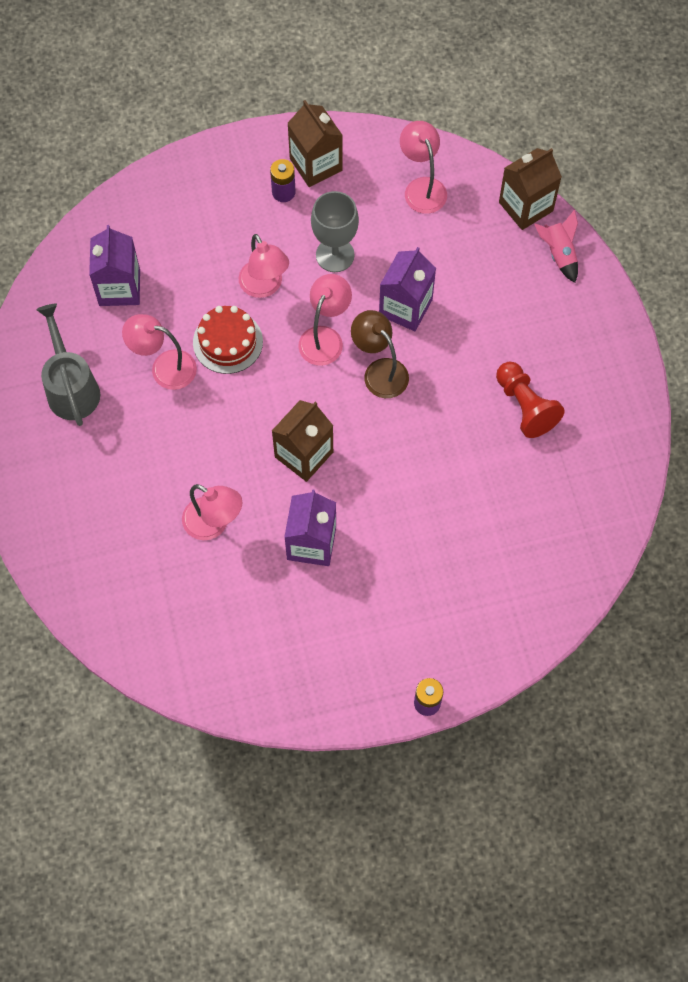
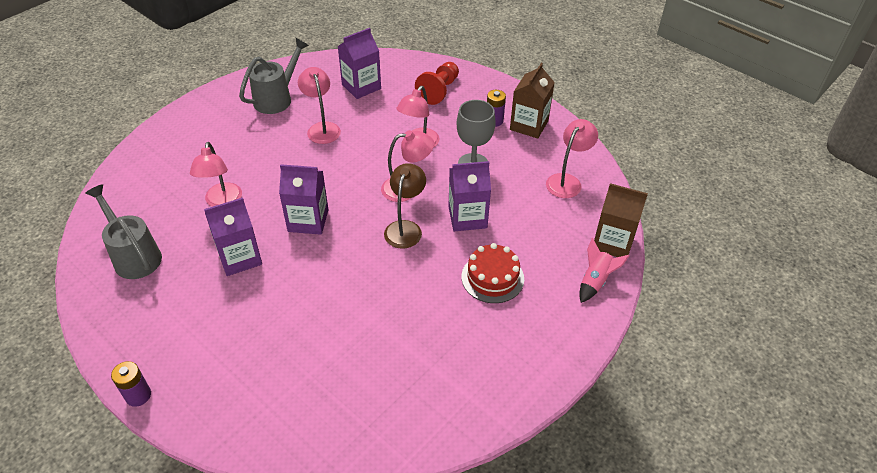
camera: 55 degrees right, 20 degrees down
(228, 342) = (364, 146): red cake -> red cake (492, 277)
(236, 643) = (134, 256): none -> grey watering can
(304, 454) = (308, 220): brown carton -> purple carton
(525, 406) = (447, 327): red pawn -> red pawn (439, 91)

